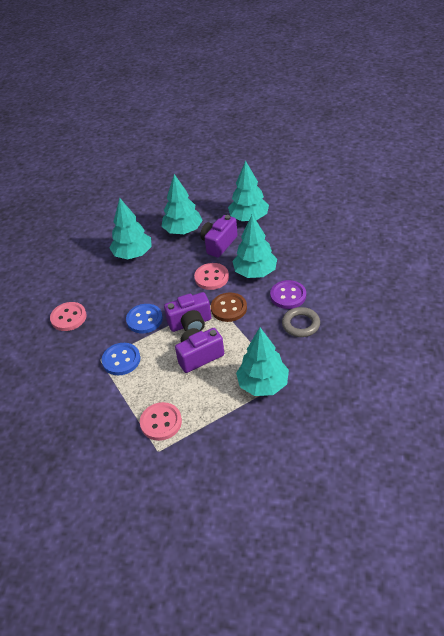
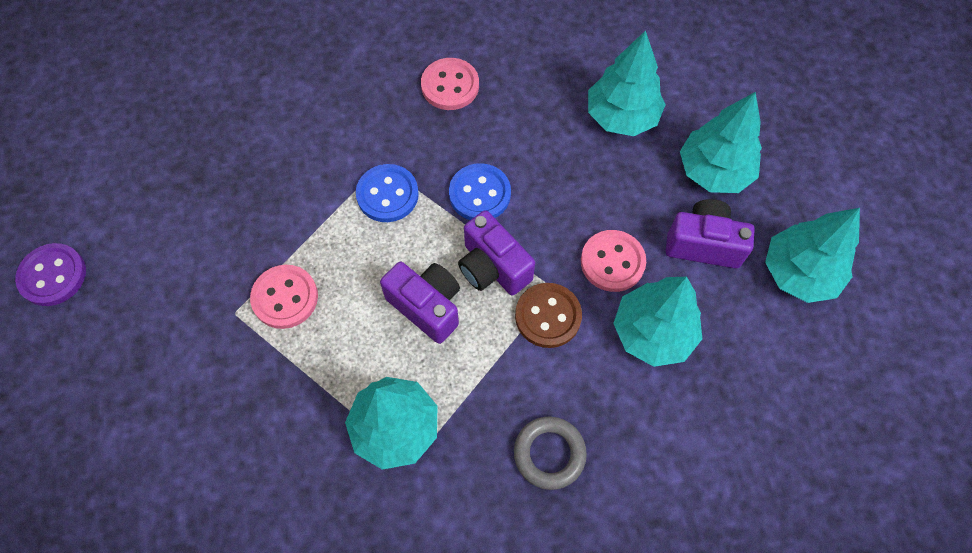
camera: 65 degrees right, 20 degrees up
(288, 296) = (614, 410): purple button -> purple button (53, 276)

